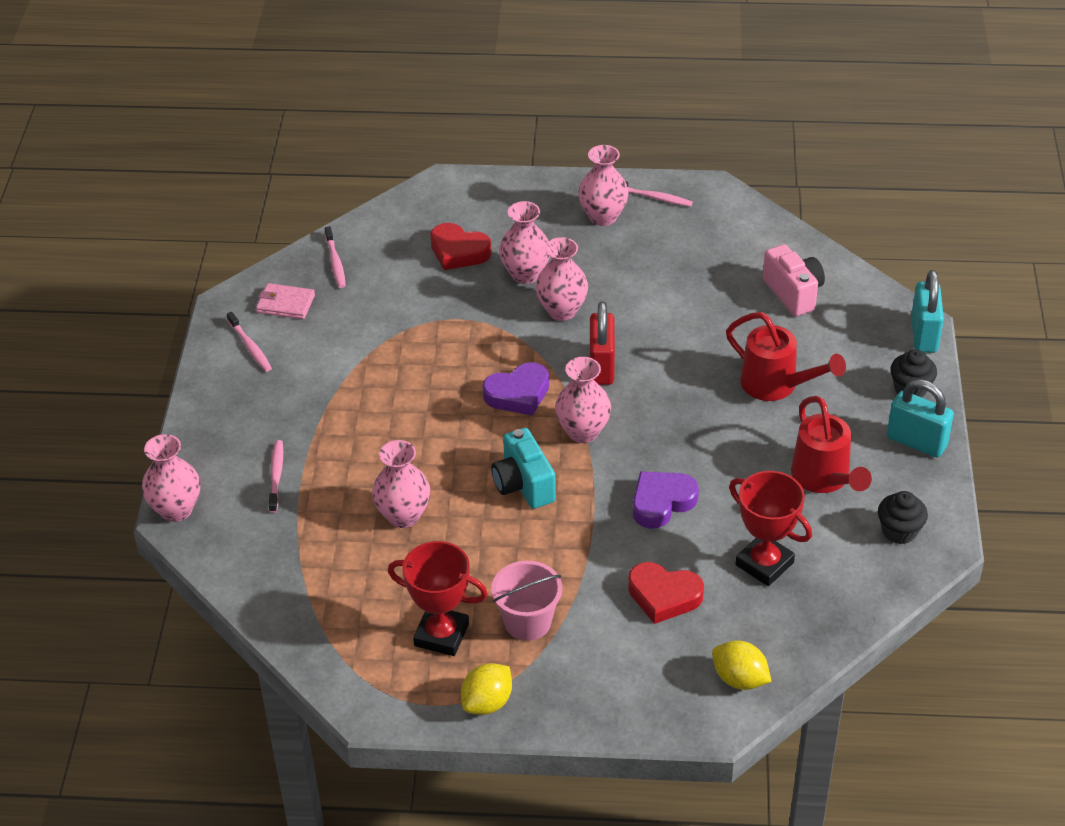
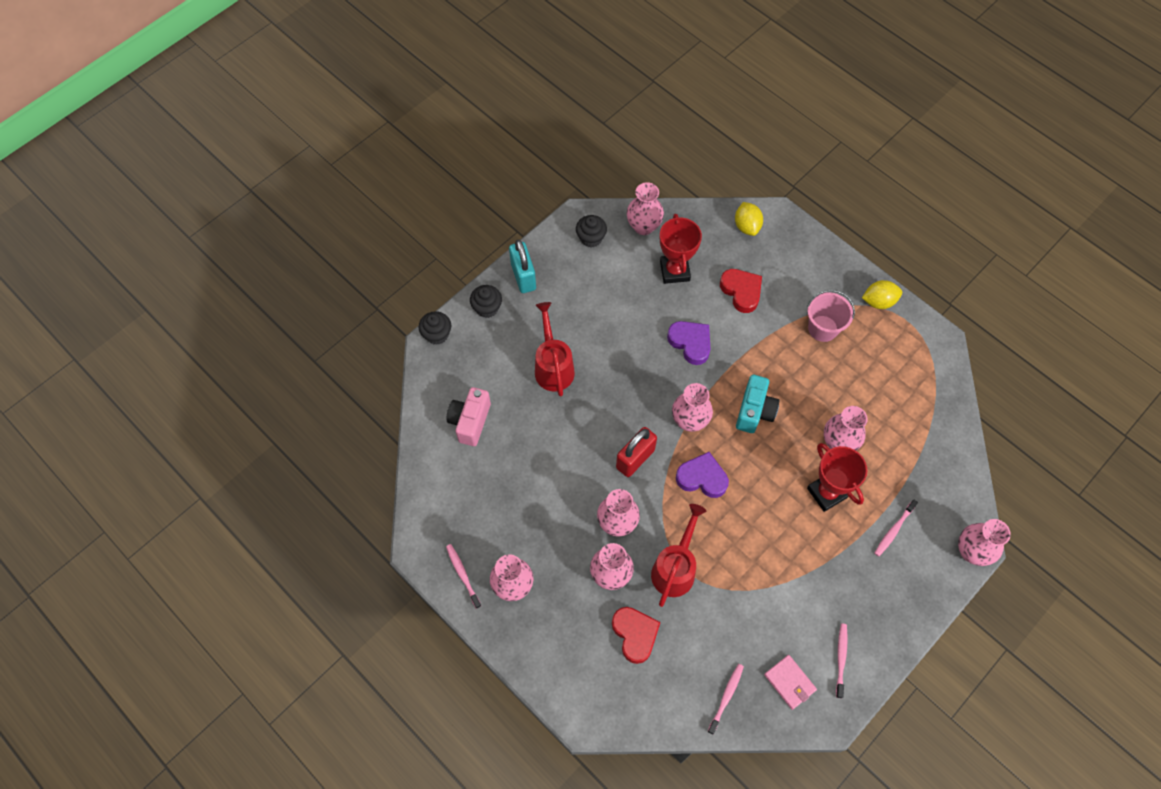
camera: 140 degrees left, 20 degrees up
(441, 635) = (873, 354): red trophy -> red trophy (826, 493)
(661, 502) = (690, 343): purple heart -> purple heart turned 135 degrees counterclockwise
(824, 478) = (594, 292): red watering can -> red watering can (675, 568)
(859, 588) = (643, 226): none -> pink vase
(924, 335) = (437, 334): turquoise padlock -> black cupcake

